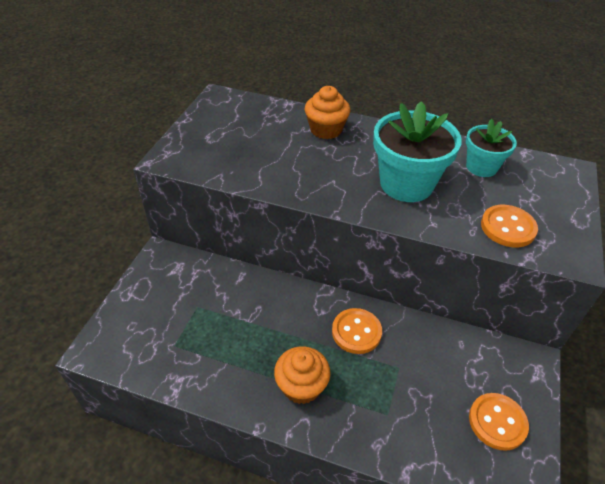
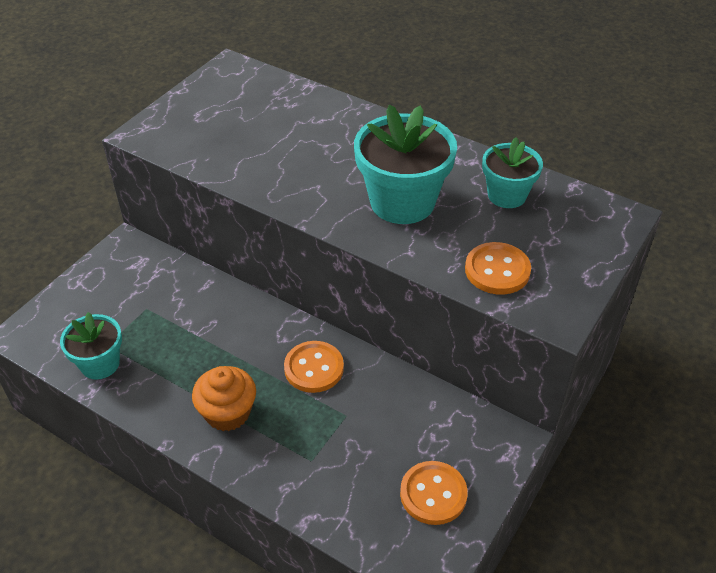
camera: 15 degrees right, 0 degrees up
(174, 364) = (100, 364): none -> turquoise flower pot
(326, 130) = (338, 124): orange cupcake -> none

